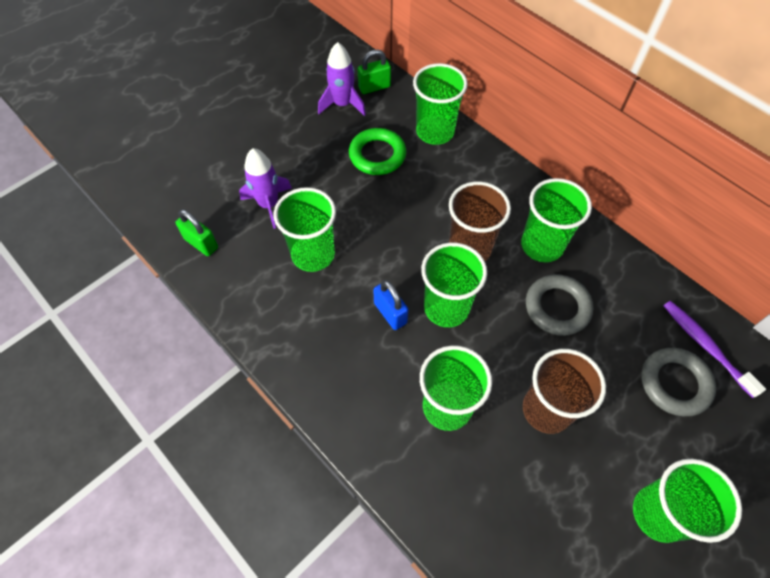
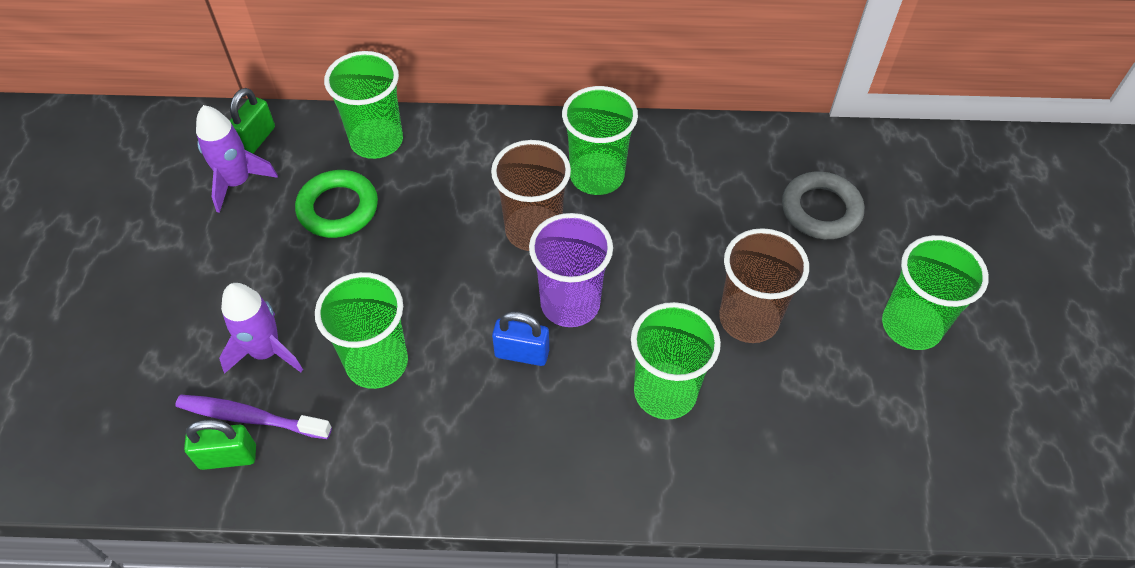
camera: 45 degrees left, 5 degrees down
(446, 308) = (570, 303): green cup -> purple cup
(557, 307) = (667, 222): grey ring -> none
(705, 346) = (812, 160): purple toothbrush -> purple toothbrush (250, 418)

